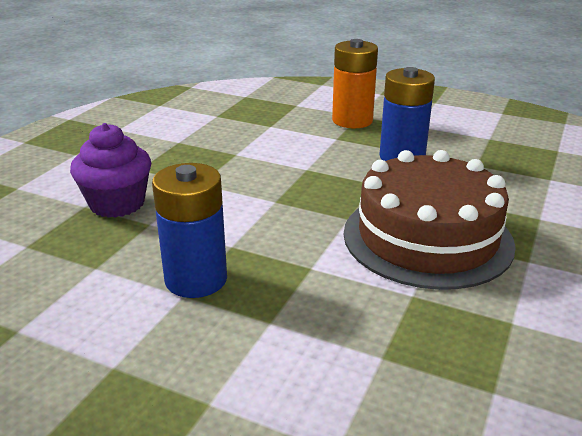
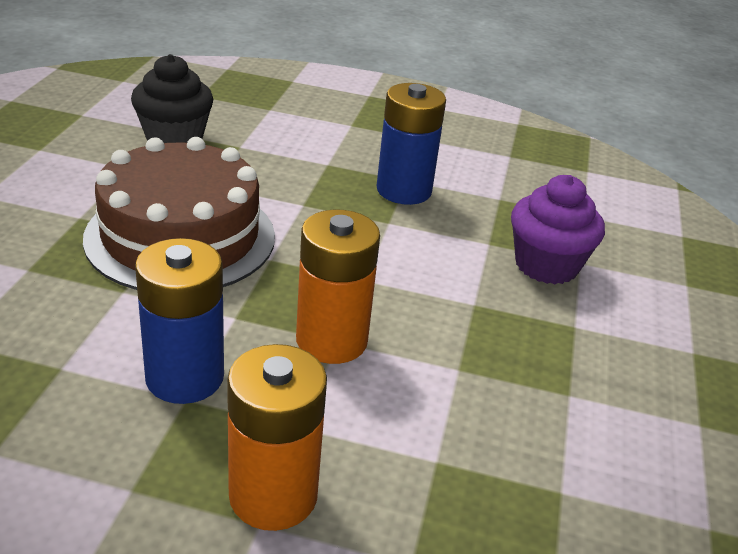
camera: 165 degrees right, 5 degrees up
(311, 168) = (331, 340): none -> orange battery
(474, 371) = (174, 139): none -> black cupcake

